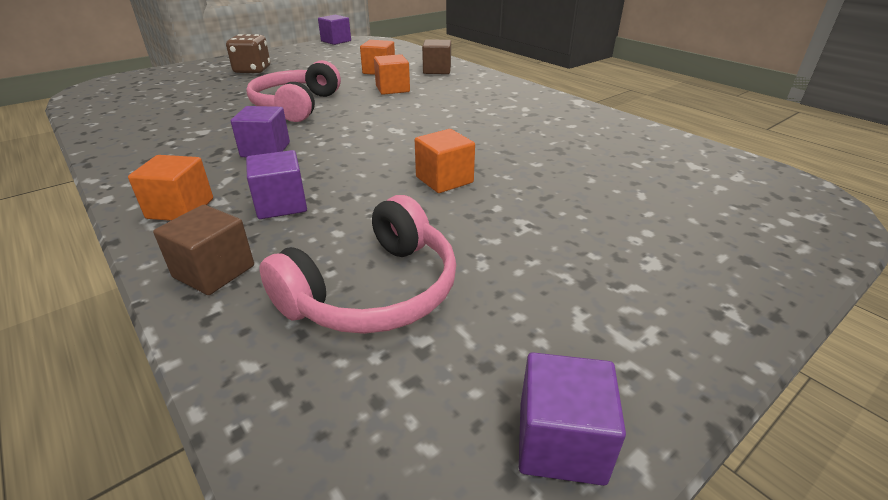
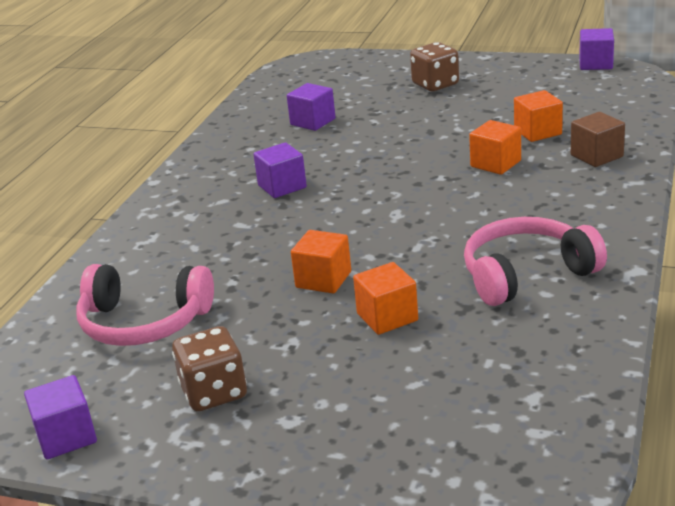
camera: 60 degrees right, 5 degrees down
(180, 208) = (167, 211): orange cube -> orange cube (387, 317)
(214, 271) = (115, 262): brown cube -> none
(281, 204) = (209, 239): purple cube -> purple cube (313, 122)
(296, 105) = (383, 148): pink headphones -> pink headphones (526, 274)
(566, 288) = (214, 392): none -> brown dice

